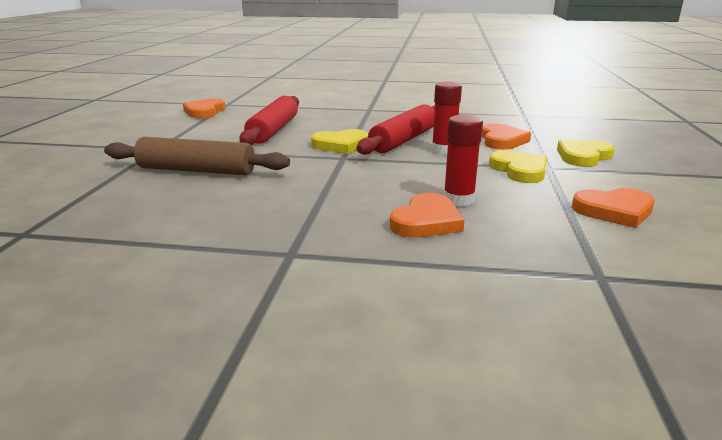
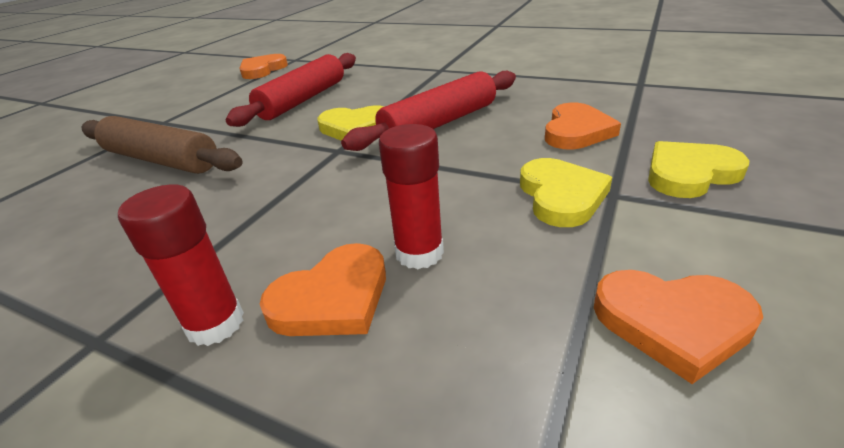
camera: 20 degrees right, 10 degrees up
(443, 150) = (478, 144): red glue stick -> red glue stick (215, 324)

